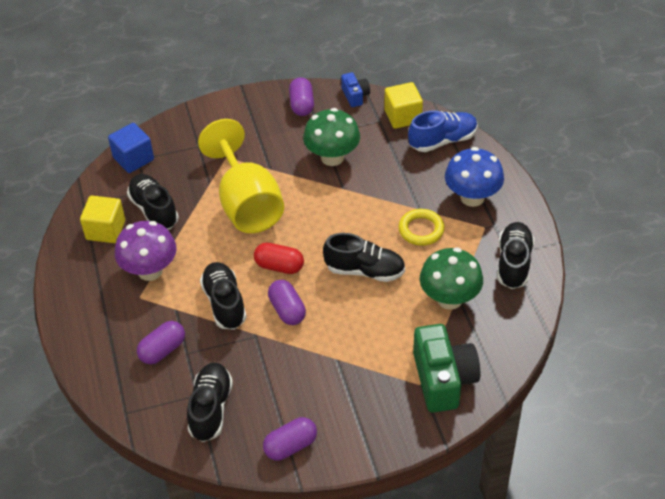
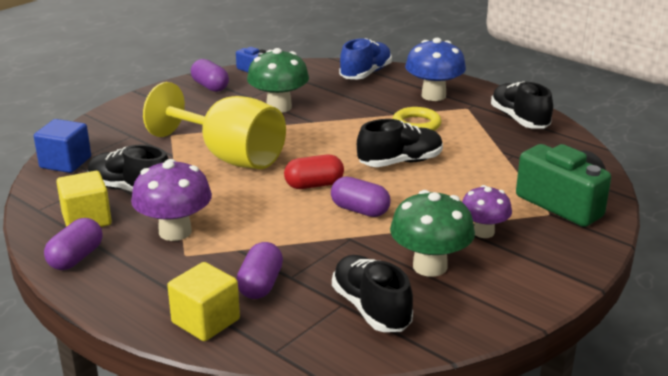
camera: 35 degrees left, 20 degrees down
(224, 303) = (288, 227): black shoe -> none
(290, 446) = (491, 303): purple capsule -> purple capsule (76, 258)
(352, 378) = (483, 232): none -> purple mushroom
(403, 116) = (313, 70): yellow cube -> yellow cube (205, 321)
(449, 299) = (498, 155): green mushroom -> green mushroom (430, 266)

